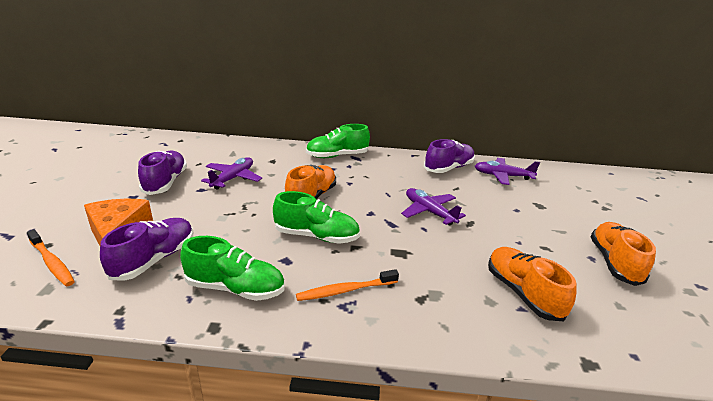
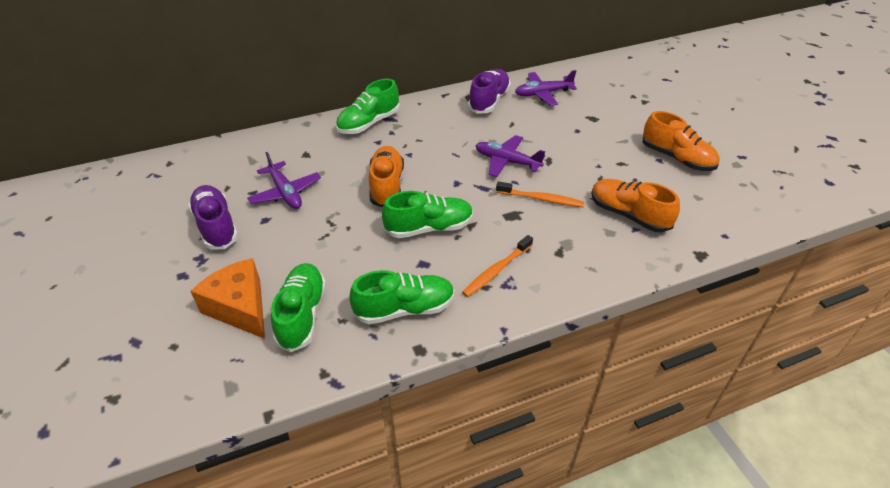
camera: 25 degrees left, 15 degrees up
(52, 263) = (202, 362): orange toothbrush -> orange toothbrush (541, 199)
(154, 259) = (302, 314): purple shoe -> green shoe
(233, 178) = (285, 193): purple plane -> purple plane turned 150 degrees clockwise
(614, 263) = (677, 158): orange shoe -> orange shoe turned 150 degrees clockwise

